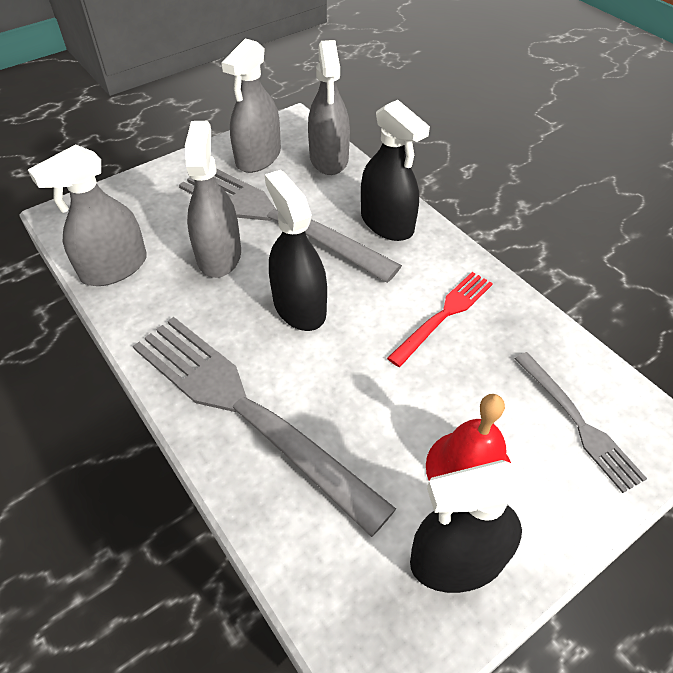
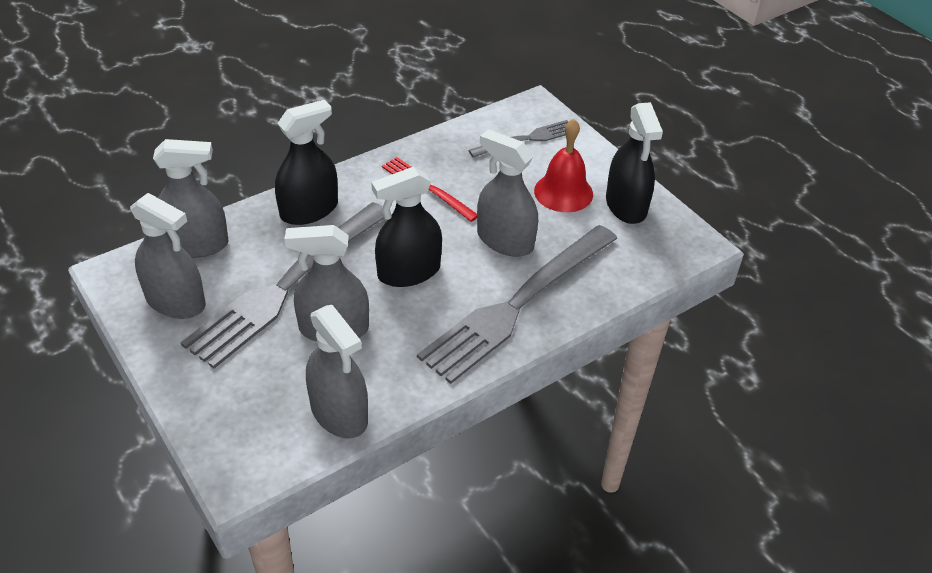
camera: 90 degrees left, 5 degrees down
(359, 397) = (505, 240): none -> grey spray bottle

